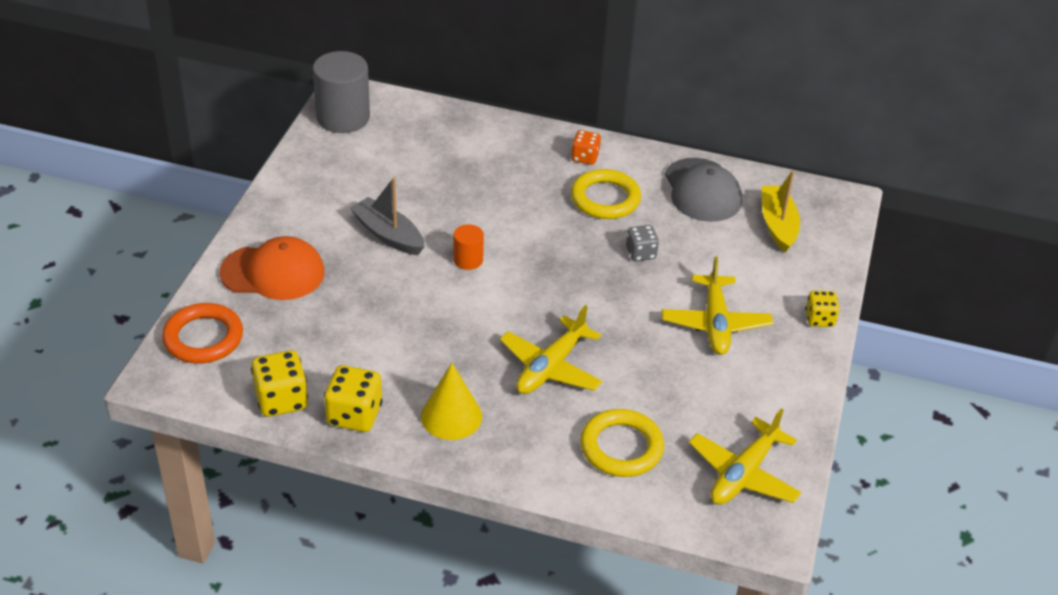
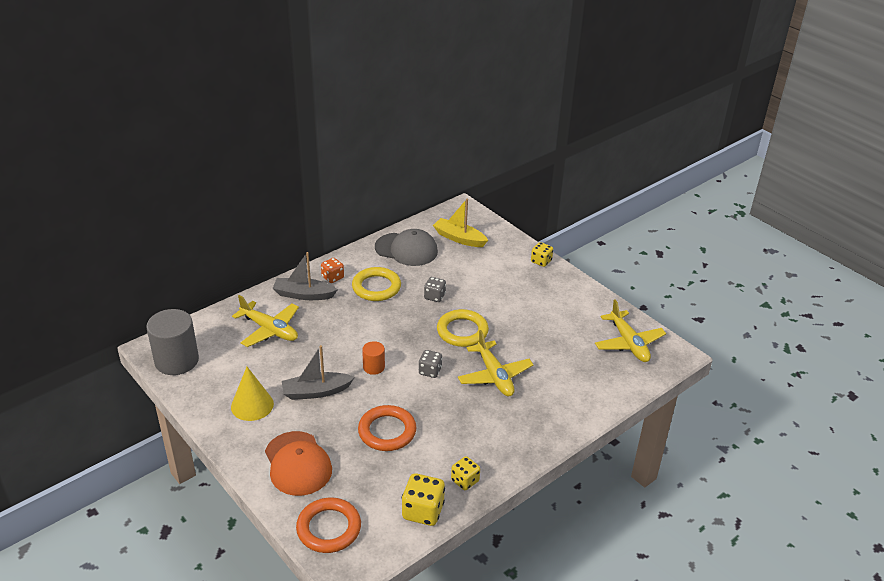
camera: 55 degrees left, 5 degrees down
(273, 272) = (298, 463): orange cap -> orange cap turned 120 degrees clockwise
(354, 415) = (465, 481): yellow dice -> yellow dice, size x0.64
(377, 317) = (387, 431): none -> orange ring
(451, 416) = (500, 436): yellow cone -> yellow cone (252, 405)
(505, 308) = (430, 371): none -> grey dice
(532, 151) = (304, 295): none -> grey boat
(621, 447) = (577, 378): yellow ring -> yellow ring (462, 331)
(715, 323) = (513, 298): yellow plane -> yellow plane (269, 330)

